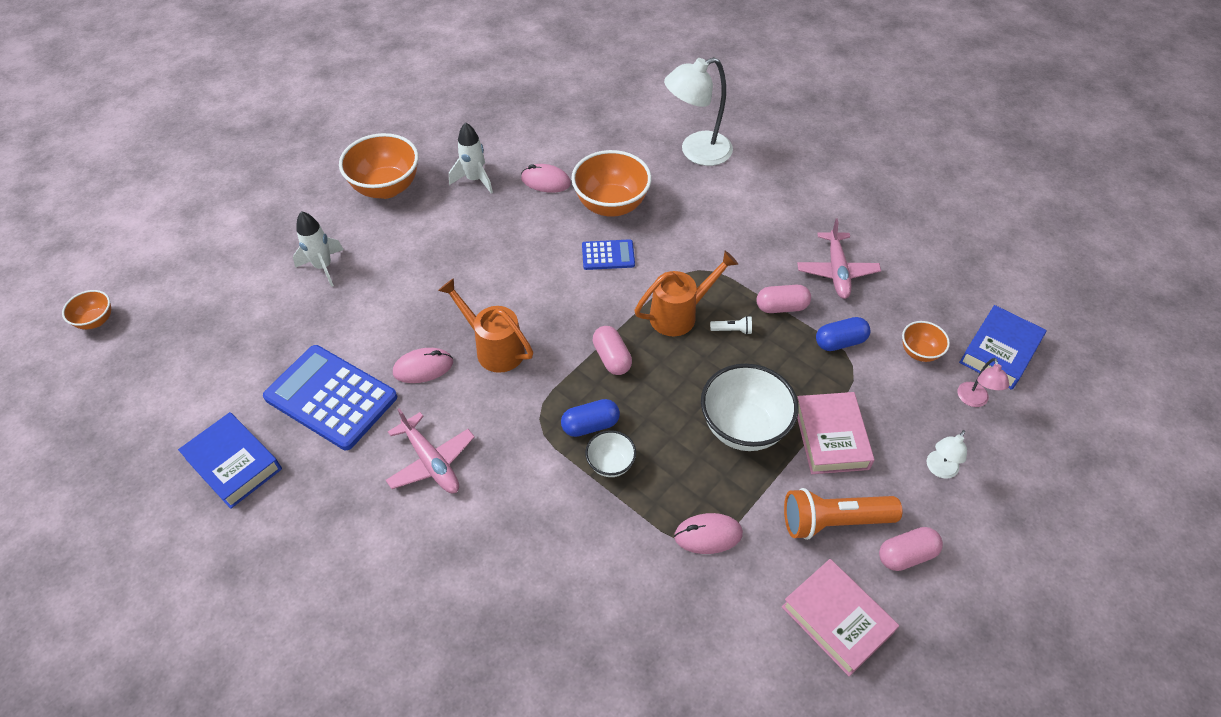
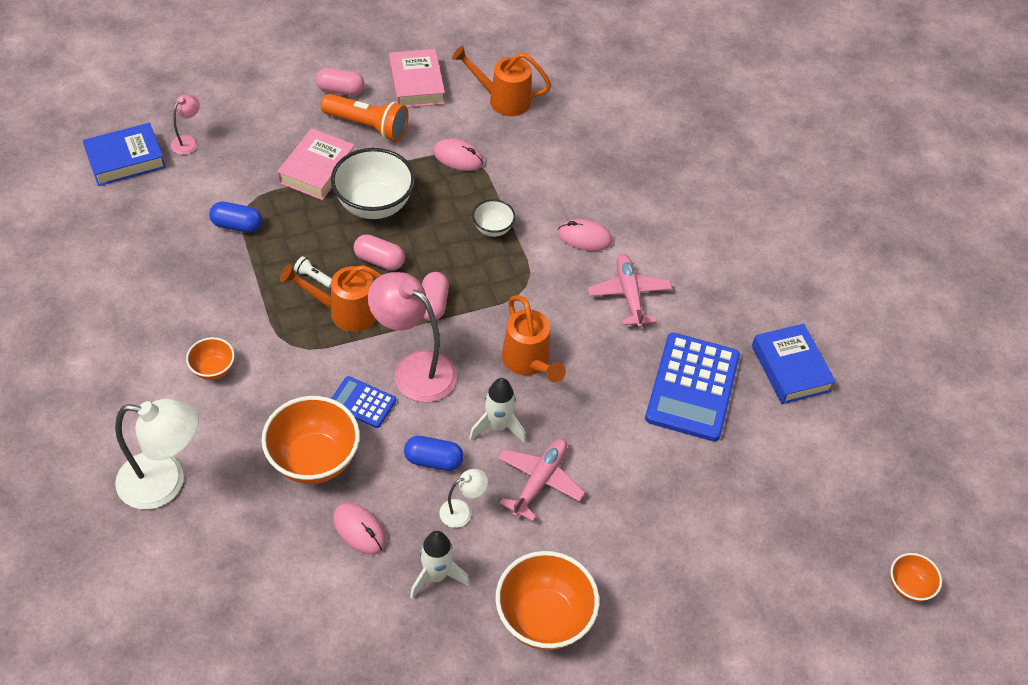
camera: 155 degrees left, 0 degrees up
(323, 267) = (655, 536): white rocket -> white rocket (497, 427)
(331, 397) = (692, 387): blue calculator -> blue calculator turned 45 degrees clockwise
(423, 367) = (600, 375): pink mouse -> pink mouse (584, 238)
(587, 297) = (414, 369): none -> pink lamp
(590, 425) = (488, 262): blue capsule -> blue capsule (433, 460)
(720, 658) = (503, 100): none -> orange watering can
(781, 307) = (253, 275): pink capsule -> pink capsule (379, 260)
(836, 271) = (172, 281): pink plane -> pink plane (539, 481)
(919, 352) = (185, 189): orange bowl -> orange bowl (213, 369)
(939, 469) = (265, 118): white lamp -> white lamp (462, 511)

